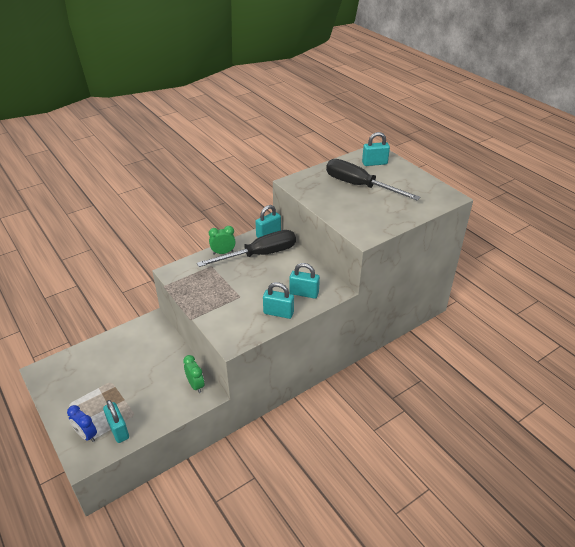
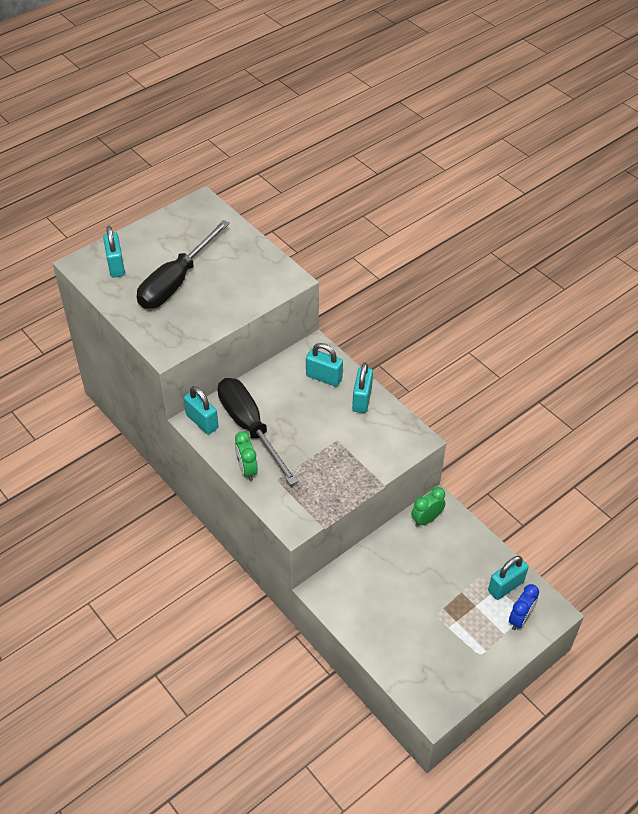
camera: 95 degrees left, 10 degrees up
(304, 293) = (324, 377): turquoise padlock -> turquoise padlock turned 75 degrees counterclockwise

